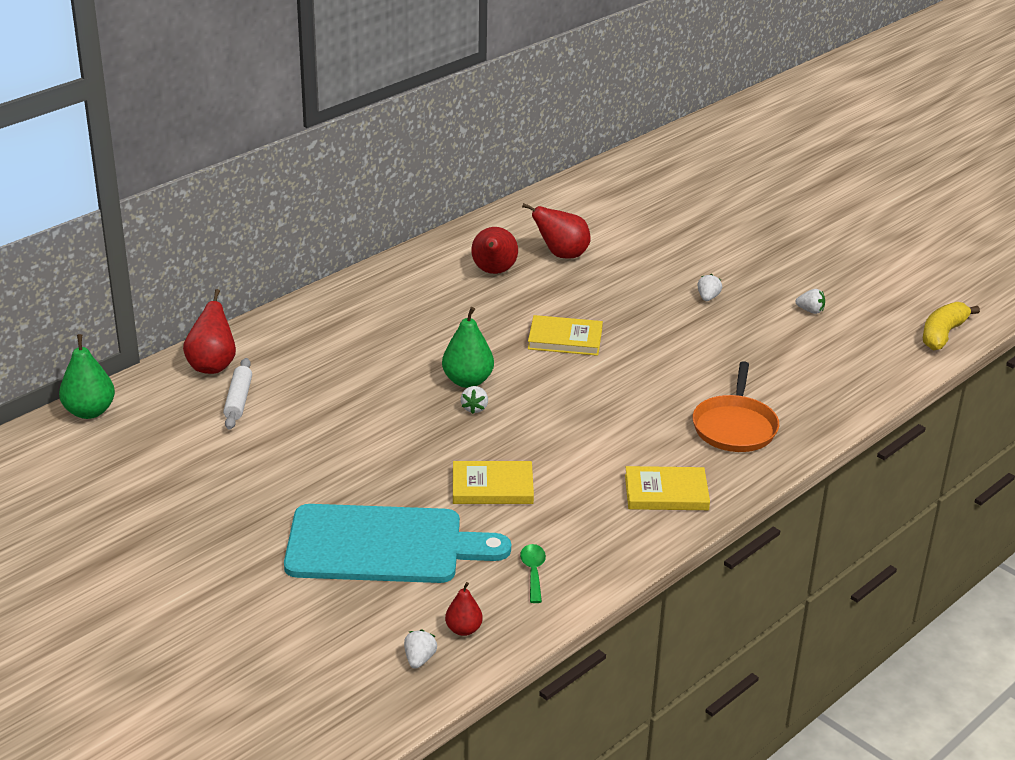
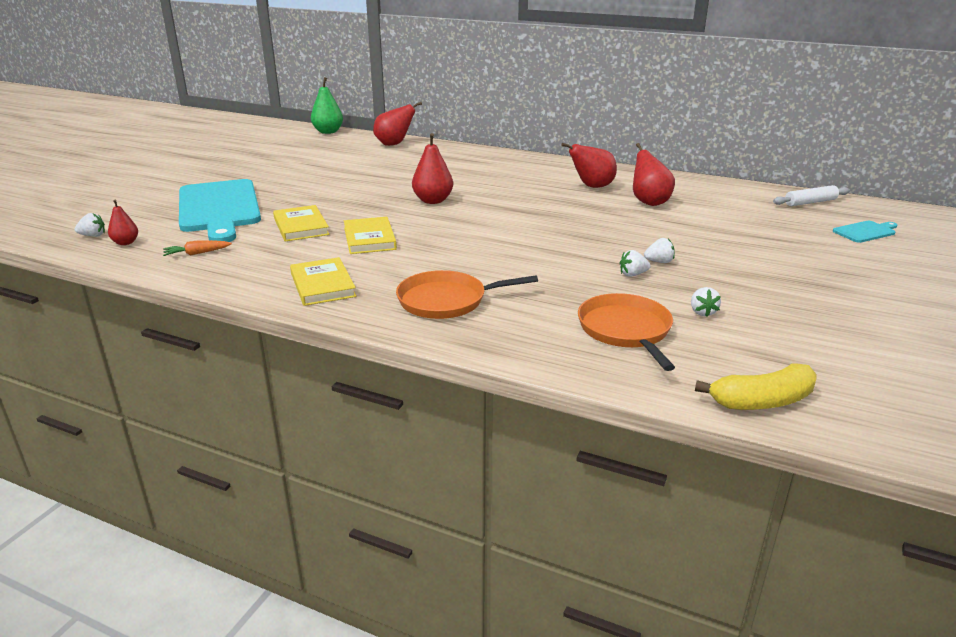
camera: 70 degrees right, 5 degrees down
(238, 400) = (361, 154): white rolling pin -> white rolling pin (810, 202)
(467, 381) = (433, 201): green pear -> red pear
(474, 408) = (399, 207): white strawberry -> white strawberry (632, 274)
(533, 572) = (197, 253): green spoon -> orange carrot
(565, 339) = (522, 220): yellow book -> yellow book (369, 239)
(698, 182) = (865, 232): none -> turquoise cutting board
(826, 354) = (626, 330): none -> orange pan
(943, 334) = (761, 401): yellow banana -> yellow banana turned 150 degrees clockwise

